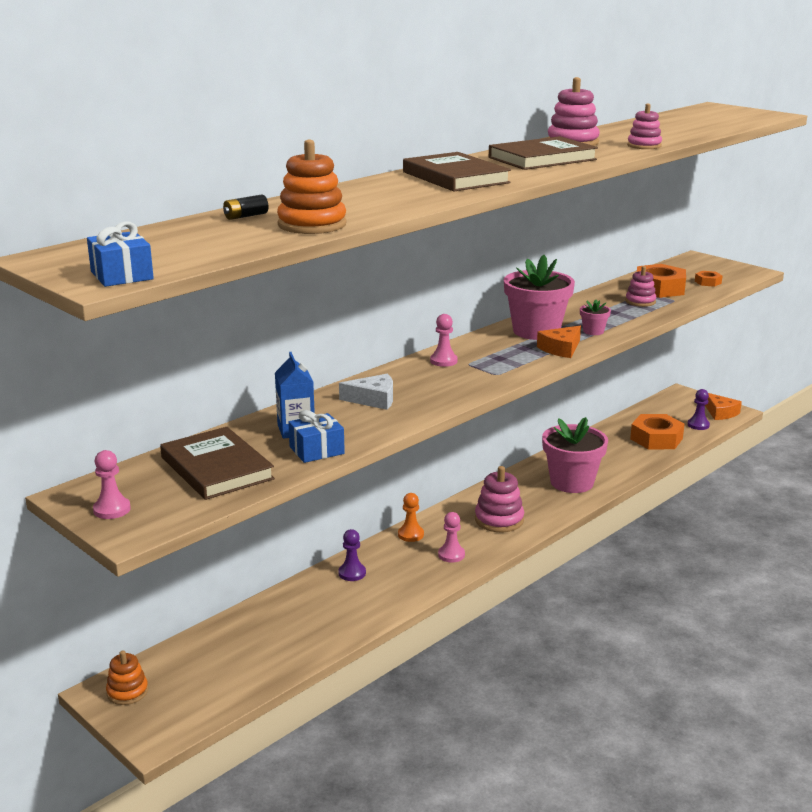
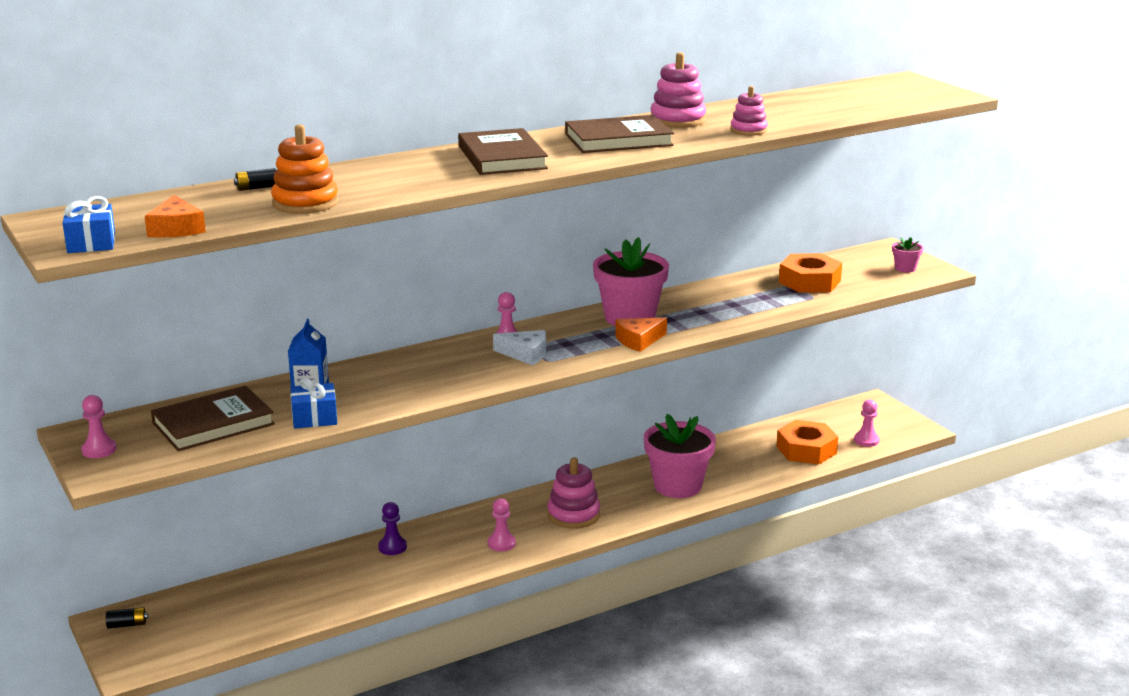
camera: 15 degrees right, 0 degrees up
(127, 692) = (127, 625): orange stacking toy -> black battery
(216, 468) = (213, 423): brown book -> brown book turned 75 degrees clockwise
(373, 399) = (406, 373): white cheese -> white cheese (525, 354)
(410, 535) = (474, 517): orange pawn -> none
(593, 331) = (690, 324): pink flower pot -> pink flower pot (905, 268)
(640, 301) = (773, 295): pink stacking toy -> none
(698, 425) = (866, 440): purple pawn -> pink pawn
(708, 282) = (872, 279): orange nut -> none
(720, 413) = (903, 429): orange cheese -> orange cheese (176, 229)

